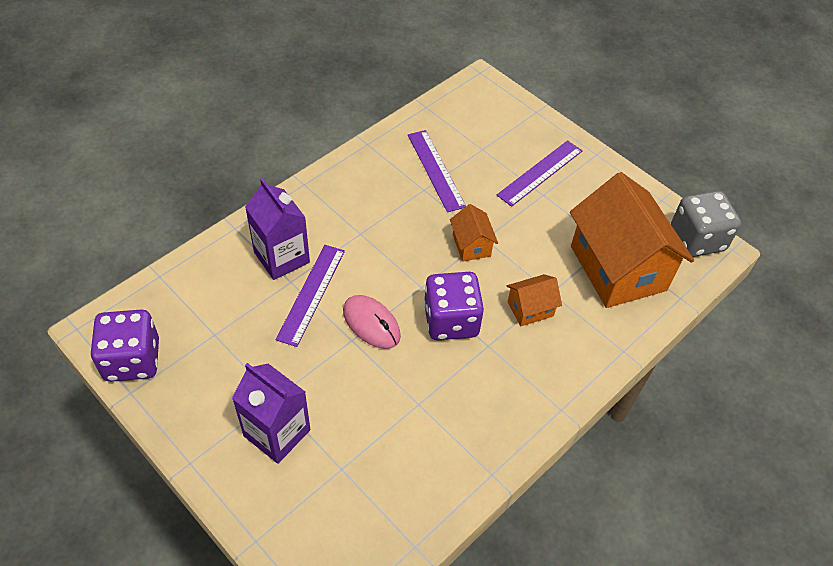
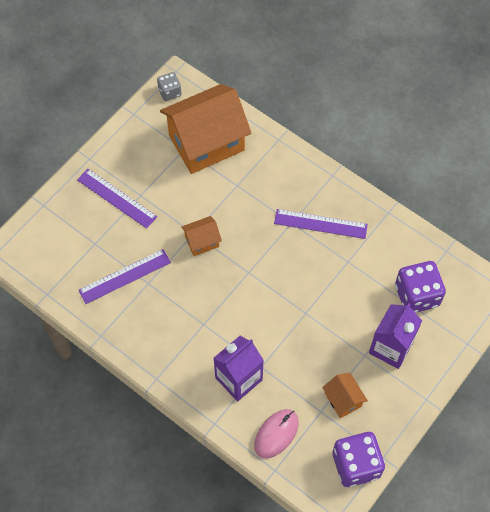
camera: 95 degrees left, 10 degrees up
(311, 294) = (270, 349): purple ruler -> purple ruler (320, 224)
(371, 323) = (288, 301): pink mouse -> pink mouse (276, 434)
(451, 321) = (275, 248): purple dice -> purple dice (417, 295)
(530, 309) = (254, 198): orange house -> orange house (343, 400)
(697, 239) = (170, 92): grey dice -> grey dice, size x0.56

